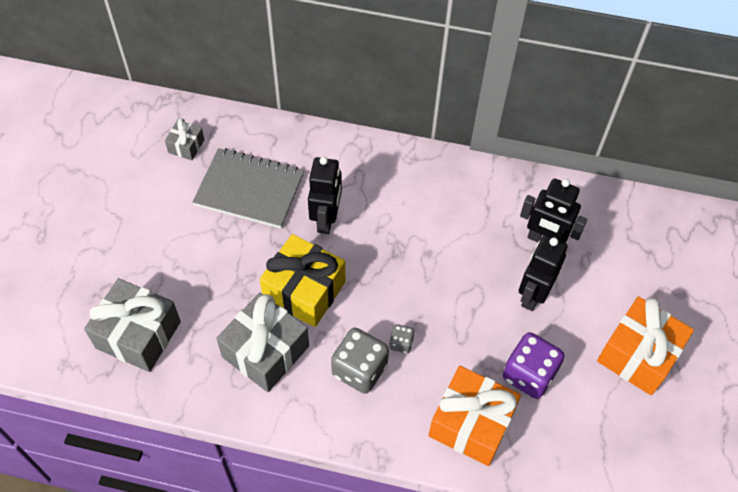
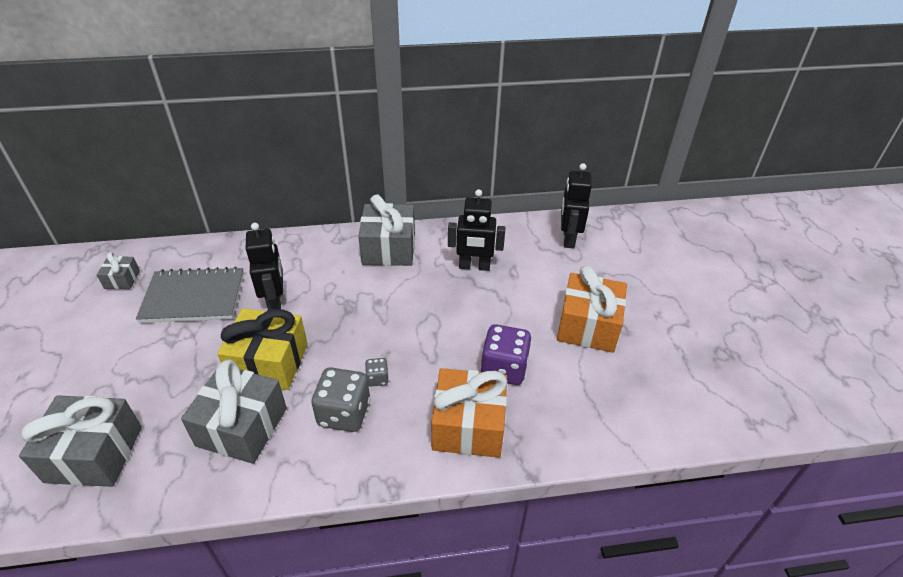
camera: 20 degrees left, 15 degrees down
(460, 187) = (389, 248): none -> grey gift
(533, 295) = (481, 307): black robot -> black robot (568, 239)

